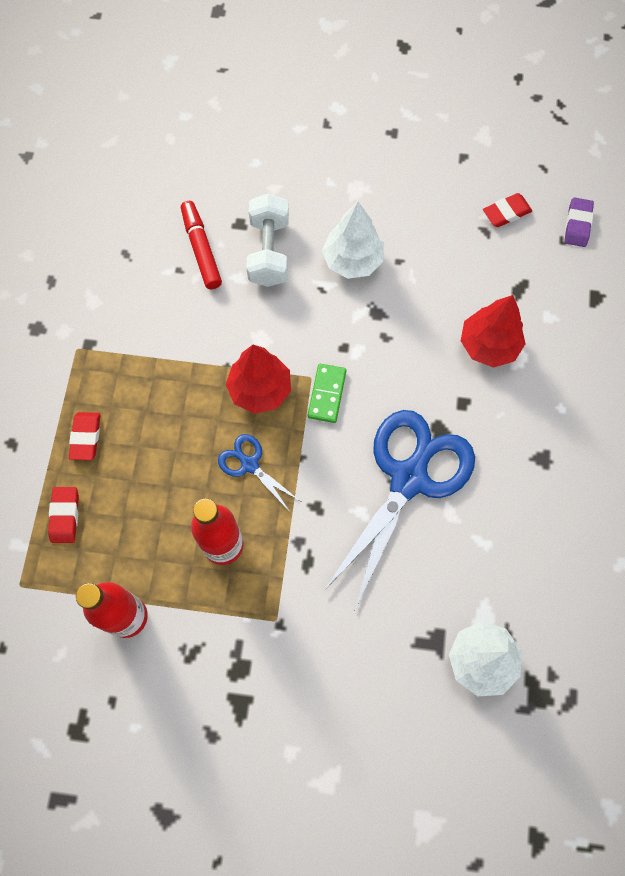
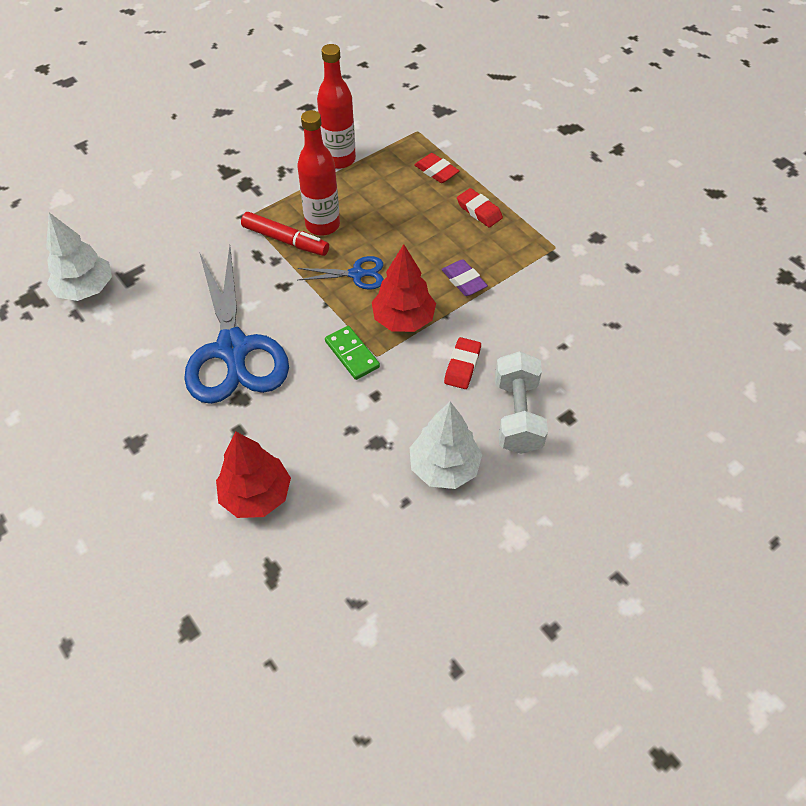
camera: 135 degrees right, 15 degrees down
(201, 249) = (568, 373): red marker -> red marker (285, 240)
(269, 252) = (517, 415): white dumbbell -> white dumbbell turned 45 degrees clockwise
(506, 213) = (353, 643): red eraser -> red eraser (462, 366)
(577, 224) = (268, 699): purple eraser -> purple eraser (464, 281)

